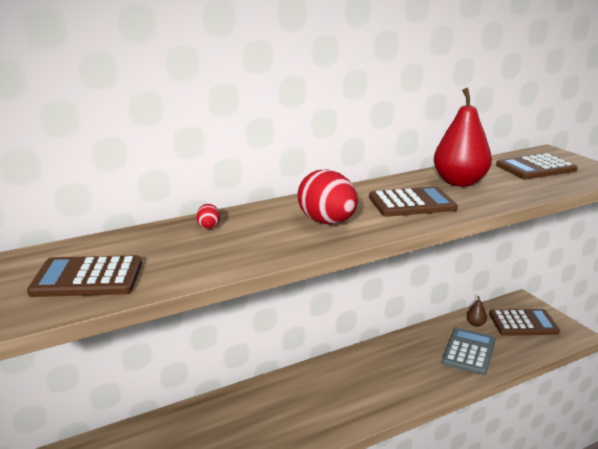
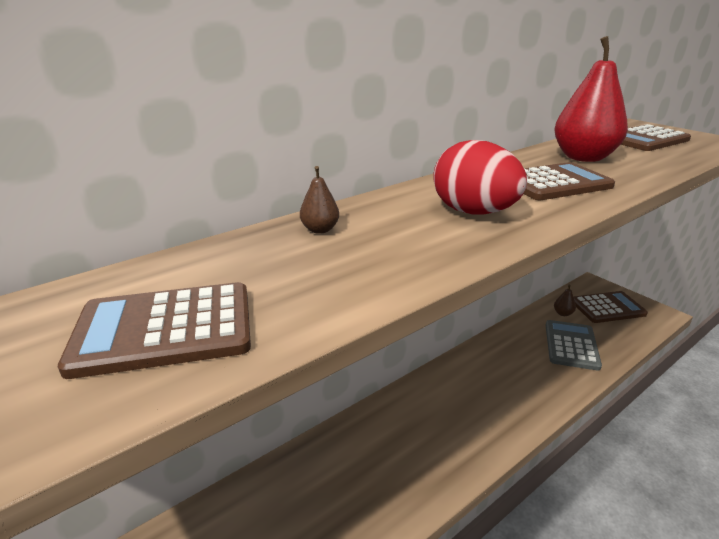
camera: 10 degrees left, 5 degrees up
(208, 226) = (320, 230): red egg -> brown pear

